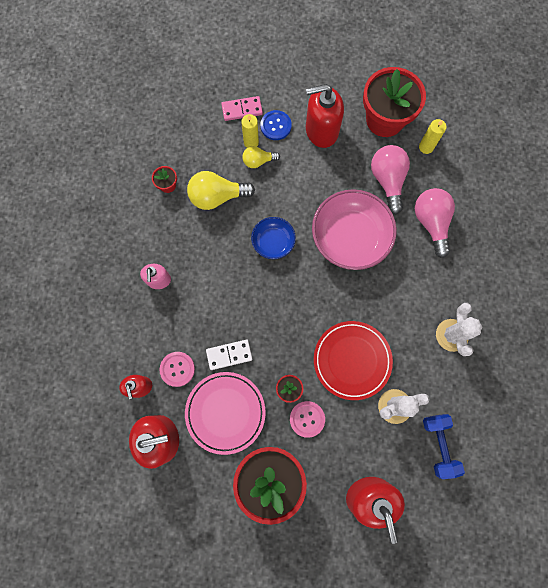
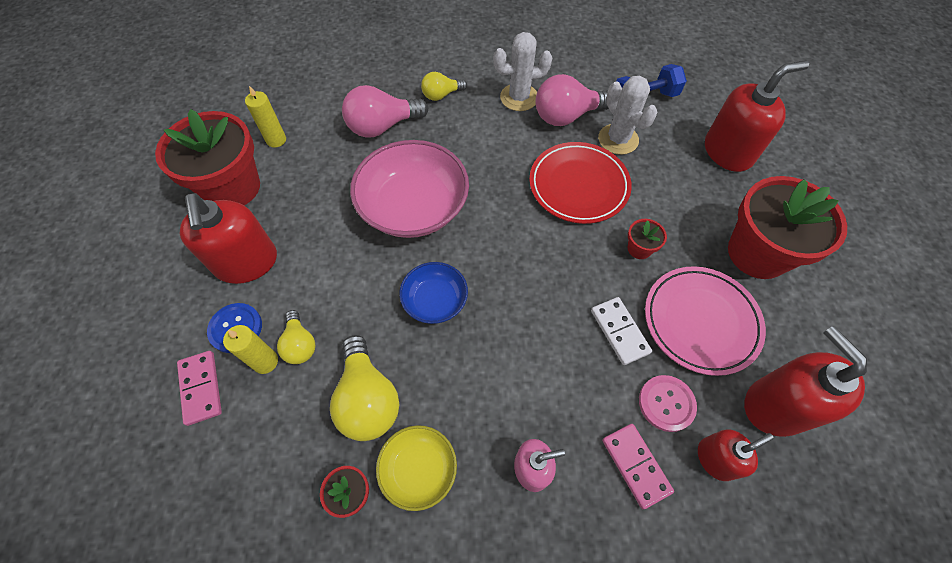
camera: 100 degrees left, 15 degrees down
(147, 338) = (636, 465): none -> pink domino
(172, 220) = (419, 469): none -> yellow bowl
(307, 419) = (668, 223): pink button -> none
(387, 181) = (327, 175): pink light bulb -> pink light bulb (566, 116)
(461, 272) = (441, 95): none -> yellow light bulb

